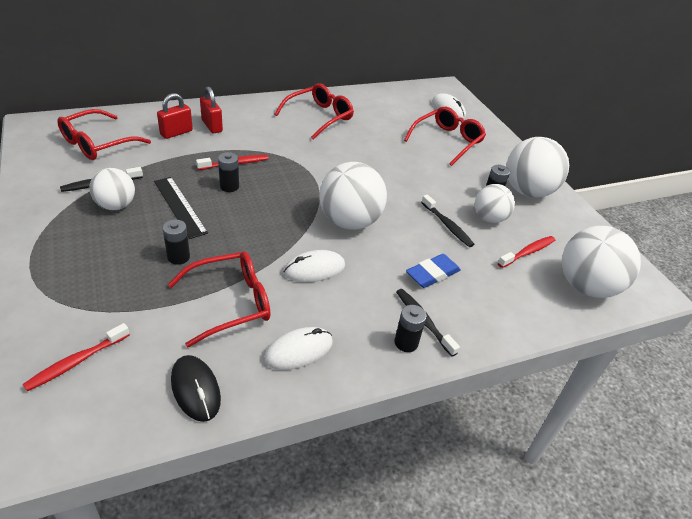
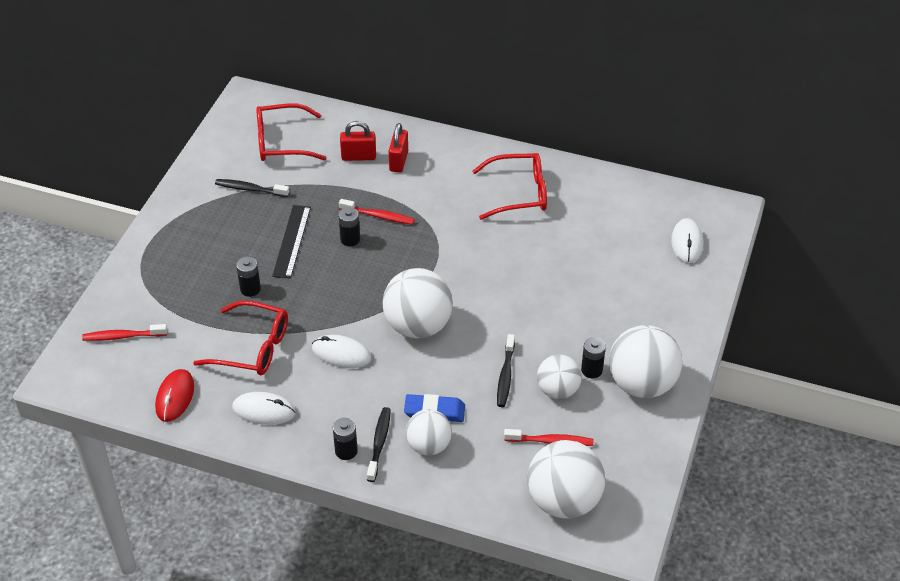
camera: 45 degrees right, 5 degrees up
(116, 205) = (245, 217): white ball -> white ball (428, 445)
(195, 389) = (175, 397): black mouse -> red mouse
(447, 141) = (629, 284): red glasses -> none

